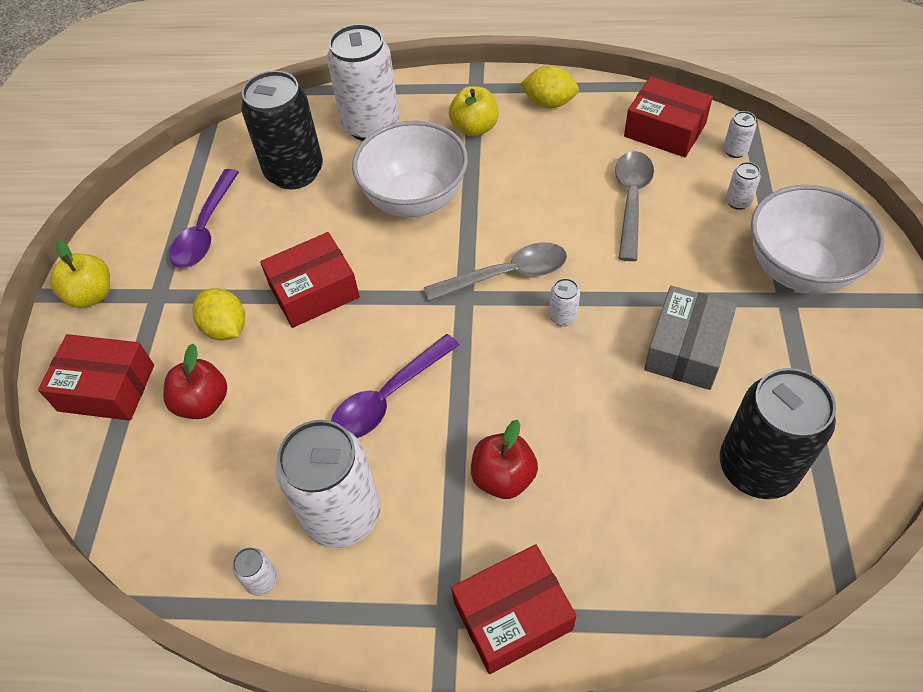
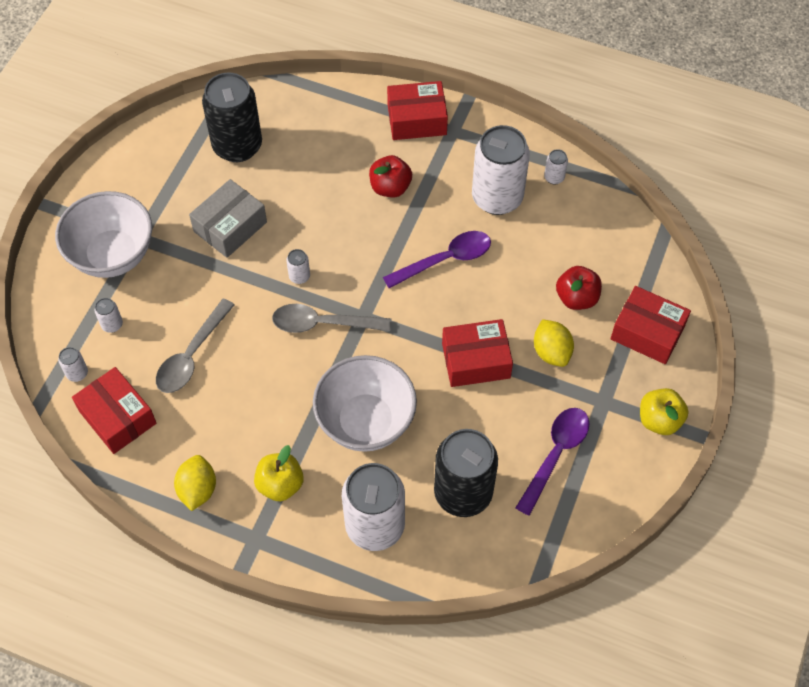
camera: 165 degrees left, 5 degrees up
(549, 103) = (198, 489): yellow lemon -> yellow lemon turned 60 degrees clockwise

